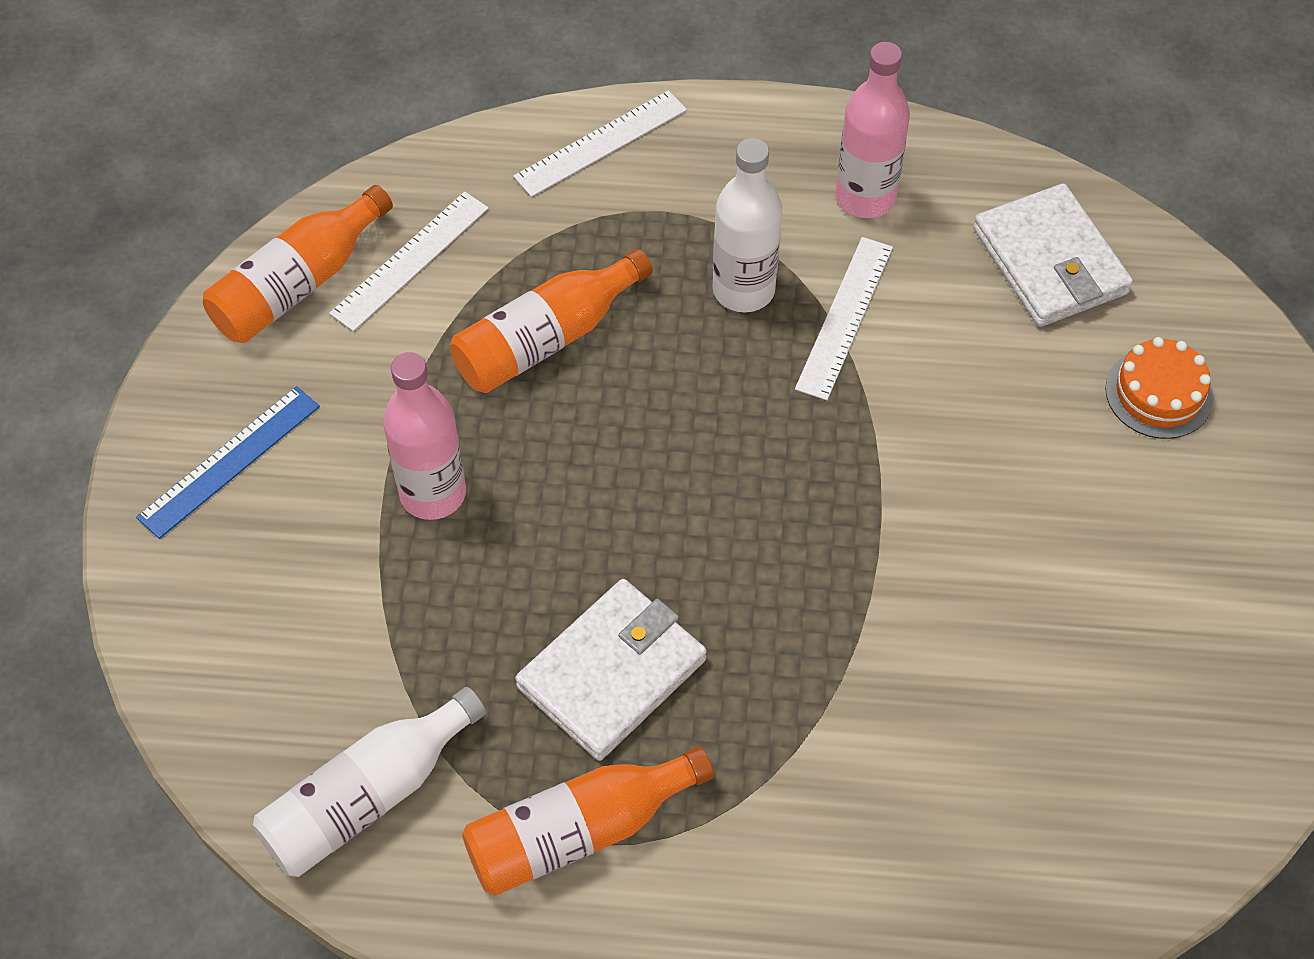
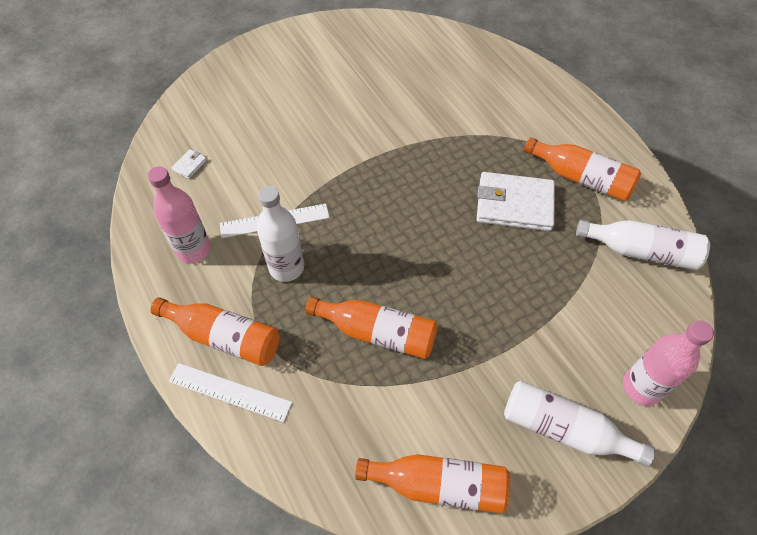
camera: 125 degrees left, 0 degrees up
(229, 461) = (564, 429): blue ruler -> white bottle
(410, 260) = (378, 435): white ruler -> none
(433, 493) = (498, 323): pink bottle -> pink bottle (641, 387)
(686, 171) = (224, 337): none -> orange bottle
(1050, 261) = (190, 165): white wallet -> white wallet, size x0.40
(1158, 393) = (240, 104): orange cake -> none

